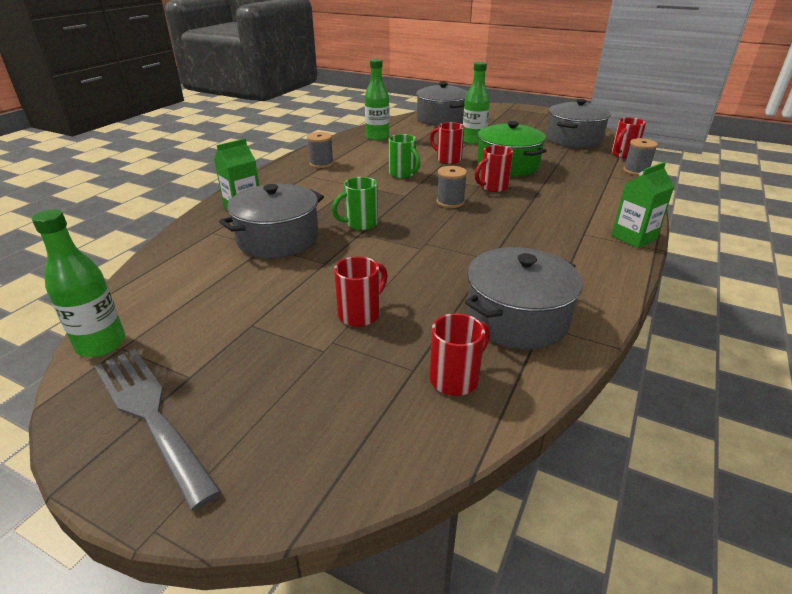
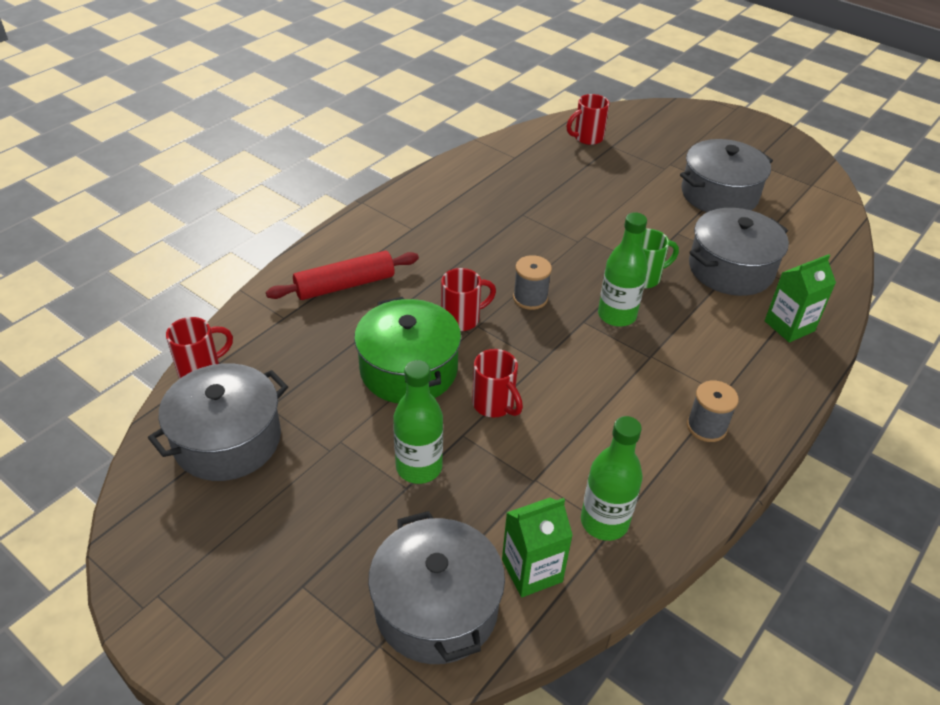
camera: 170 degrees left, 10 degrees up
(101, 344) = (827, 189): green bottle -> green bottle (616, 315)
(150, 414) = (765, 147): grey fork -> none
(361, 314) = (644, 183): red mug -> none
(403, 174) = (577, 372): green mug -> none
(517, 318) = (529, 164): grey pot -> grey pot (719, 194)
(592, 194) = (344, 285): none -> red rolling pin
(633, 237) = (368, 216): green carton -> green carton (532, 570)
(636, 171) = (233, 323): grey spool -> none

